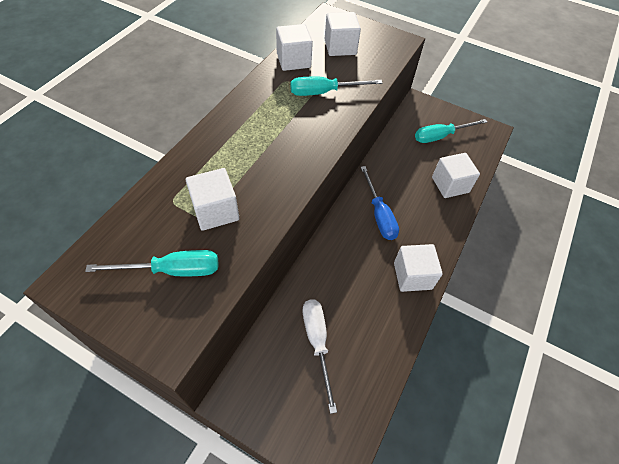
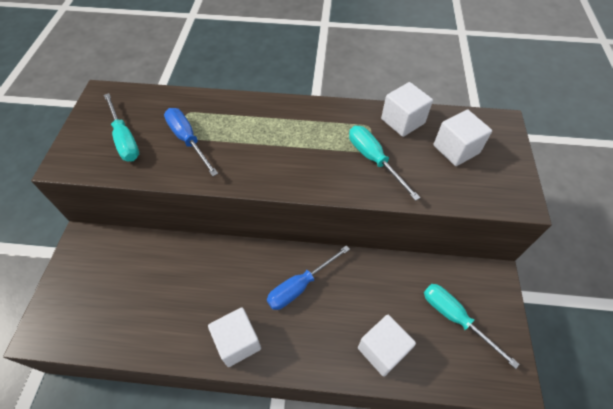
camera: 70 degrees right, 0 degrees up
(215, 211) = (188, 140): white cube -> blue screwdriver
(317, 342) = (141, 280): white screwdriver -> none

